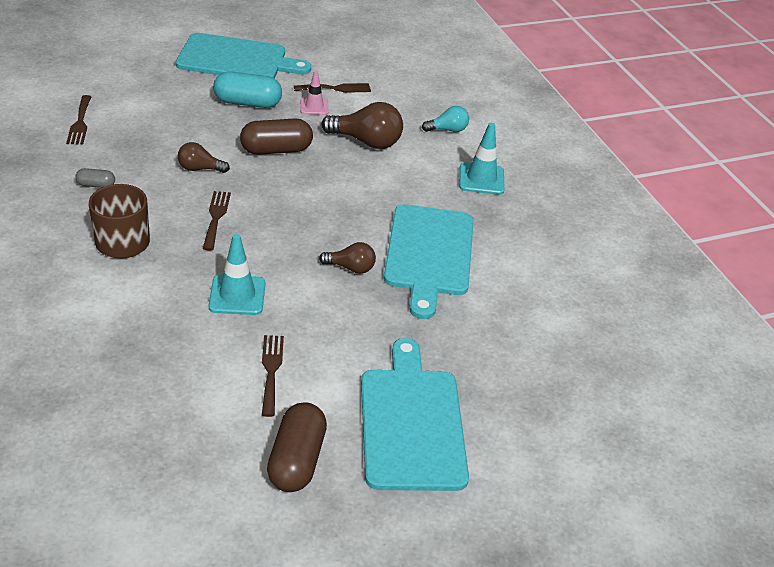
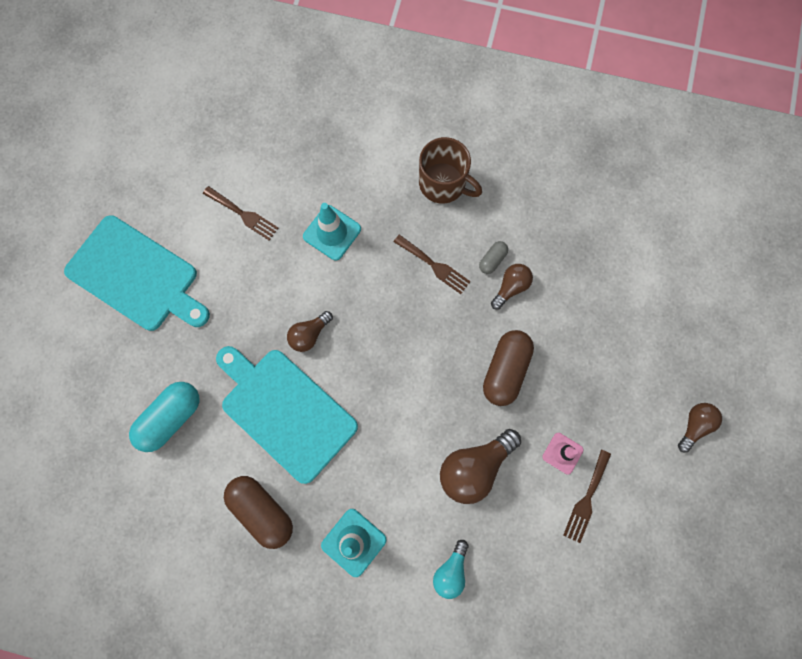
camera: 130 degrees right, 35 degrees up
(80, 123) = (635, 221): brown fork -> none
(96, 185) = (530, 195): grey capsule -> grey capsule (492, 260)
(237, 59) = (694, 425): turquoise cutting board -> brown light bulb
(247, 103) = (601, 389): turquoise capsule -> turquoise capsule (171, 418)
(297, 460) = (160, 188): brown capsule -> brown capsule (262, 511)

